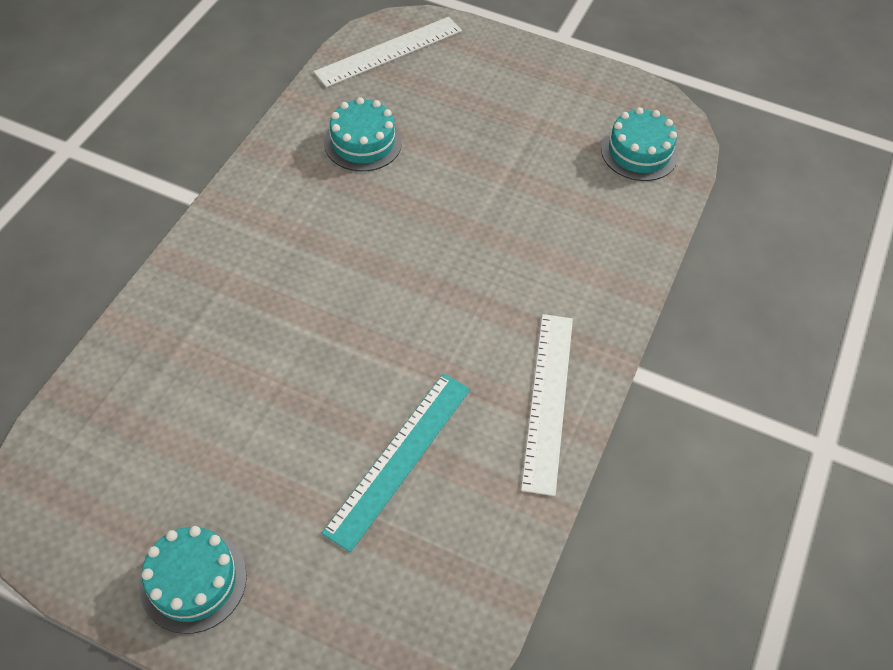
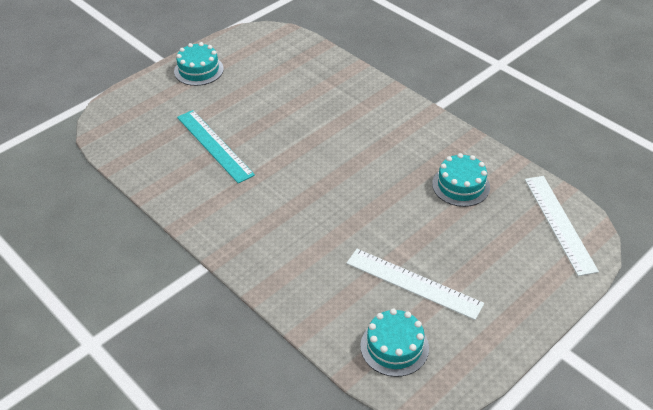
camera: 115 degrees right, 10 degrees down
(548, 400) = (210, 214): white ruler -> white ruler (413, 283)

